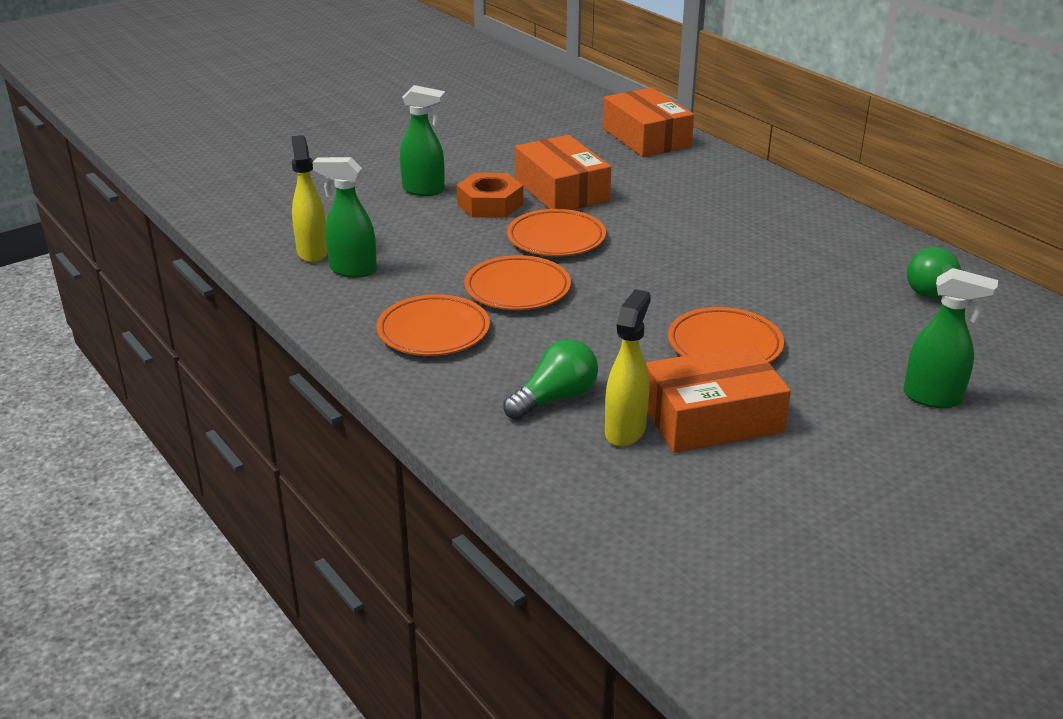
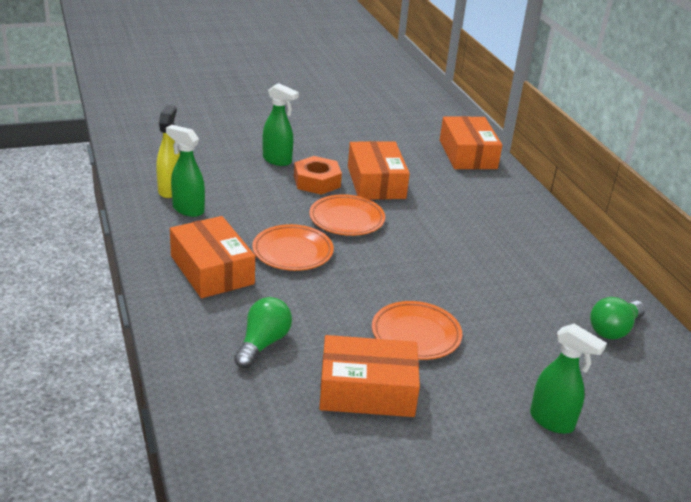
camera: 15 degrees right, 0 degrees up
(433, 331) = (212, 270): orange plate -> orange box
(555, 398) = (263, 343): green light bulb -> green light bulb turned 45 degrees counterclockwise
(625, 430) = (296, 382): yellow spray bottle -> none

